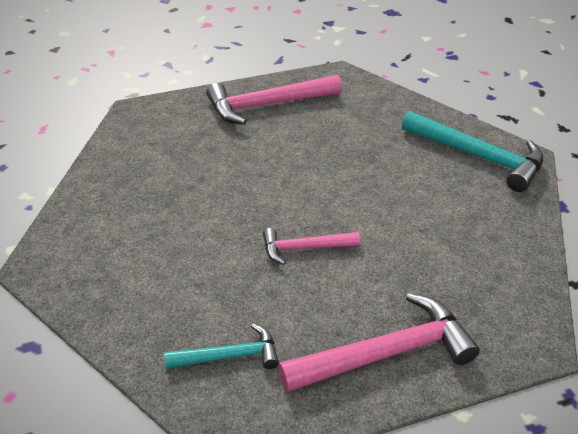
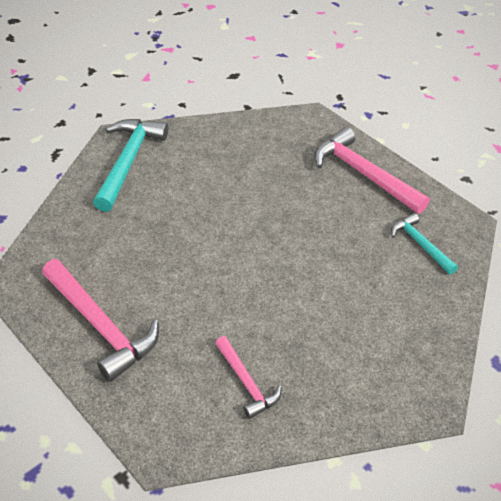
camera: 115 degrees left, 5 degrees up
(304, 248) = (297, 236): pink hammer -> pink hammer (246, 382)

